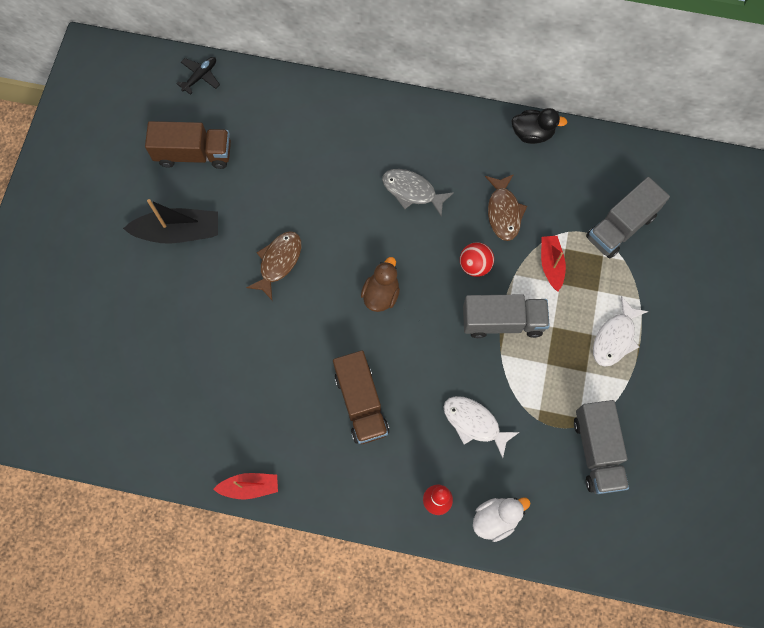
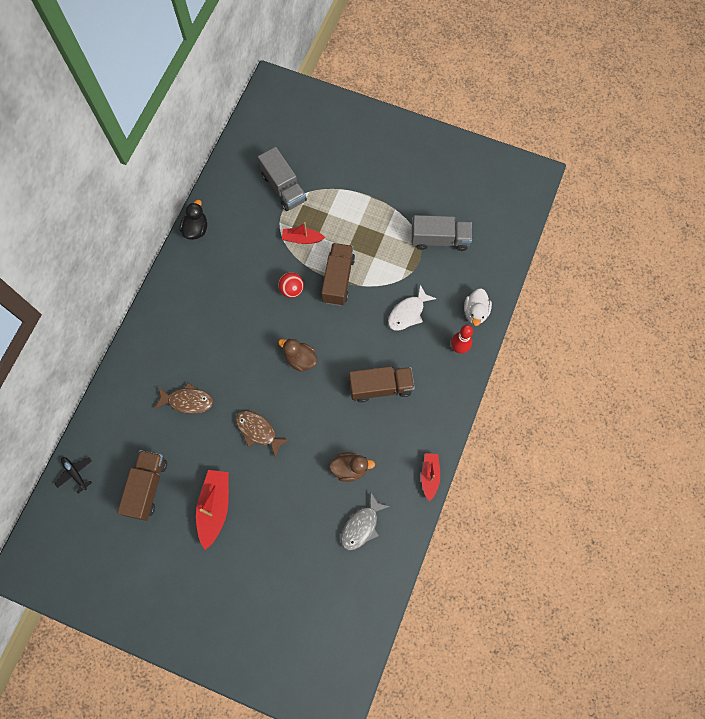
camera: 80 degrees left, 0 degrees up
(179, 232) = (215, 507): black boat -> red boat
(246, 381) = (350, 468): none -> brown duck
(412, 191) = (222, 322): grey fish -> grey fish (361, 526)
(495, 519) = (475, 312): white duck -> white duck turned 150 degrees counterclockwise
(502, 321) = (338, 279): grey truck -> brown truck
(503, 212) = (254, 262): brown fish -> brown fish (187, 401)
(615, 338) = (364, 210): white fish -> none

